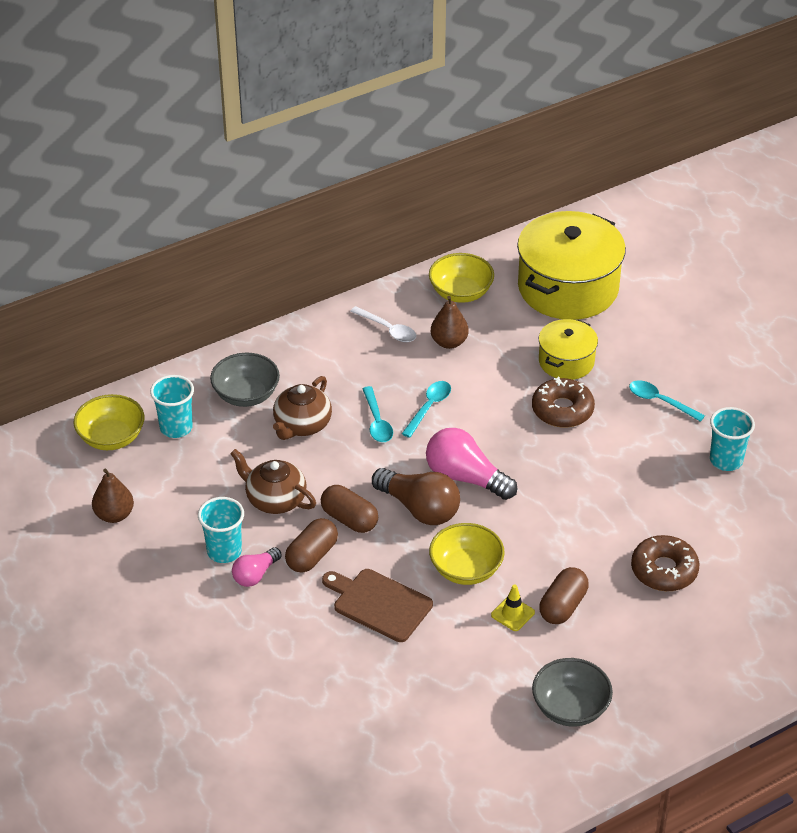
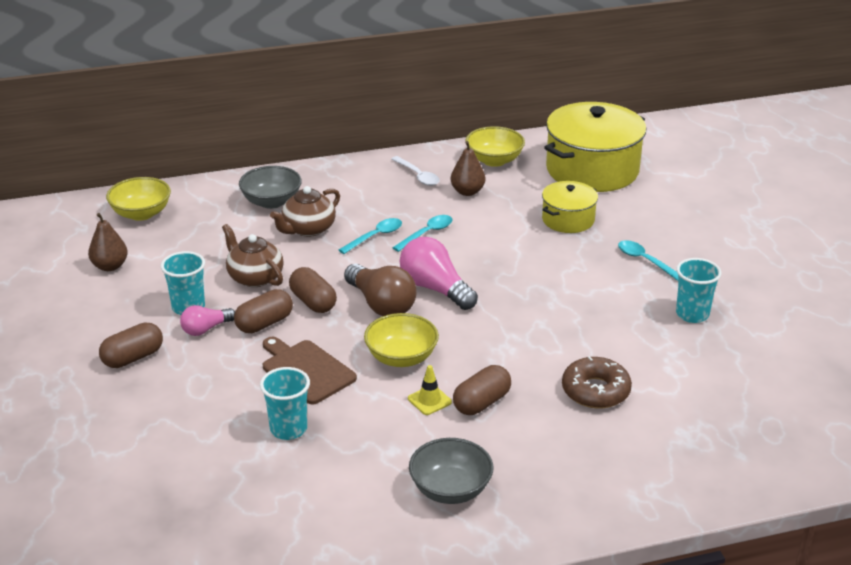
camera: 15 degrees right, 10 degrees down
(176, 428) = (199, 215): turquoise cup -> turquoise cup (288, 429)
(198, 625) = (133, 358): none -> brown capsule
(377, 421) = (375, 236): turquoise spoon -> turquoise spoon turned 135 degrees counterclockwise
(562, 410) = (549, 253): brown donut -> none

